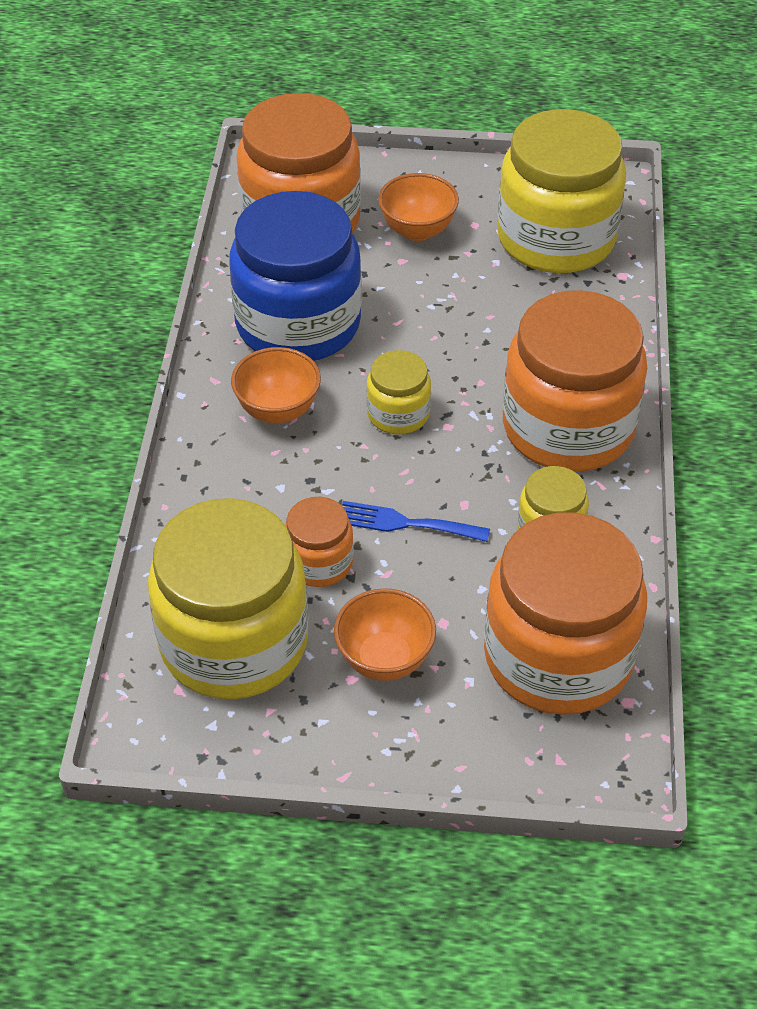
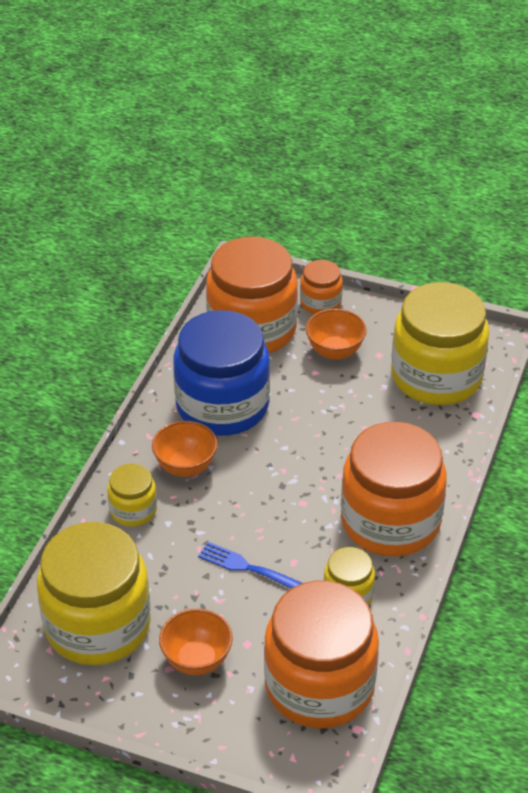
camera: 15 degrees right, 5 degrees down
(319, 562) = (175, 582): orange jar -> orange jar (320, 302)
(398, 414) = (270, 486): yellow jar -> yellow jar (133, 510)

